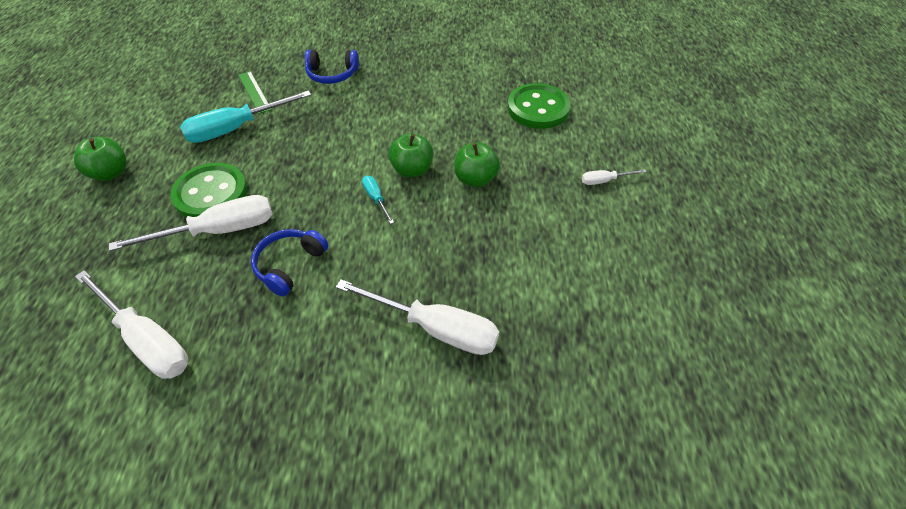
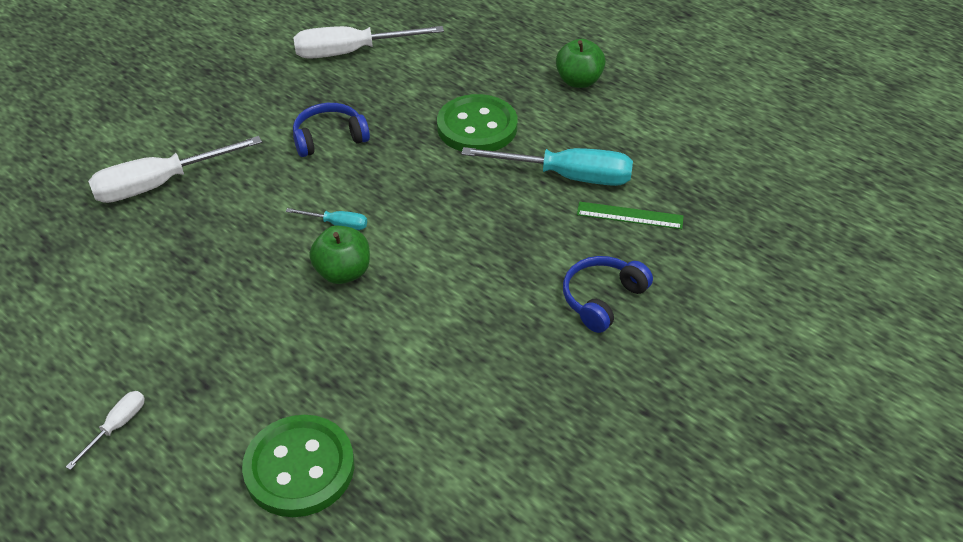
camera: 130 degrees right, 5 degrees down
(218, 231) = (421, 115): white screwdriver -> none
(236, 128) = (567, 176): turquoise screwdriver -> turquoise screwdriver turned 90 degrees clockwise
(289, 265) = (329, 138): blue headphones -> blue headphones turned 90 degrees counterclockwise
(475, 179) = (267, 313): green apple -> none

